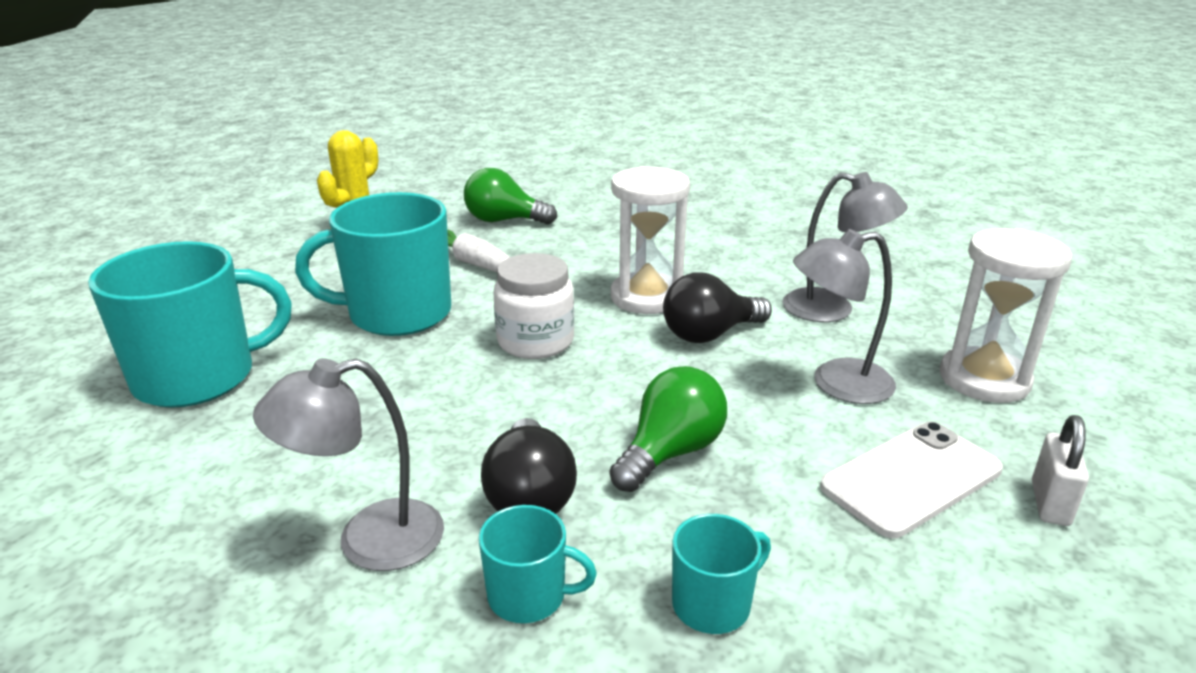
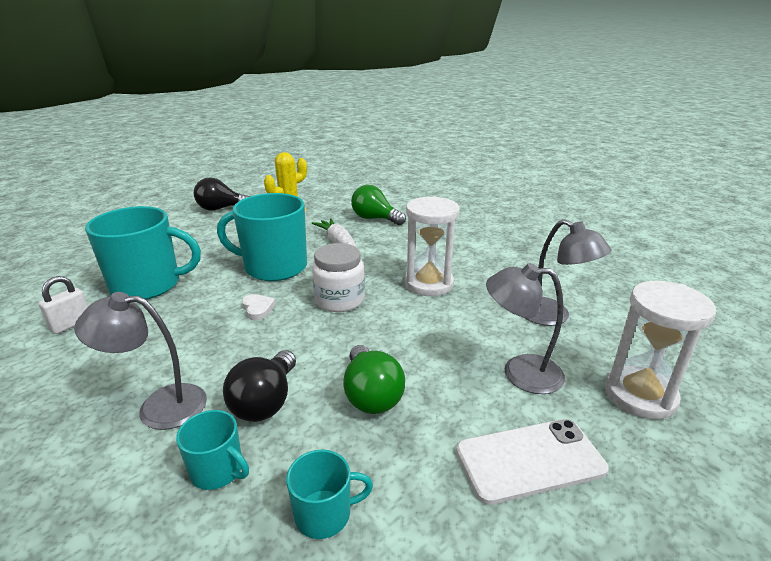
camera: 20 degrees right, 0 degrees up
(418, 377) = (258, 309): none -> white heart
(670, 452) = (371, 395): green light bulb -> green light bulb turned 105 degrees clockwise
(709, 334) = (453, 317): black light bulb -> black light bulb (221, 209)
(1050, 503) = (632, 513): white padlock -> white padlock (71, 324)

